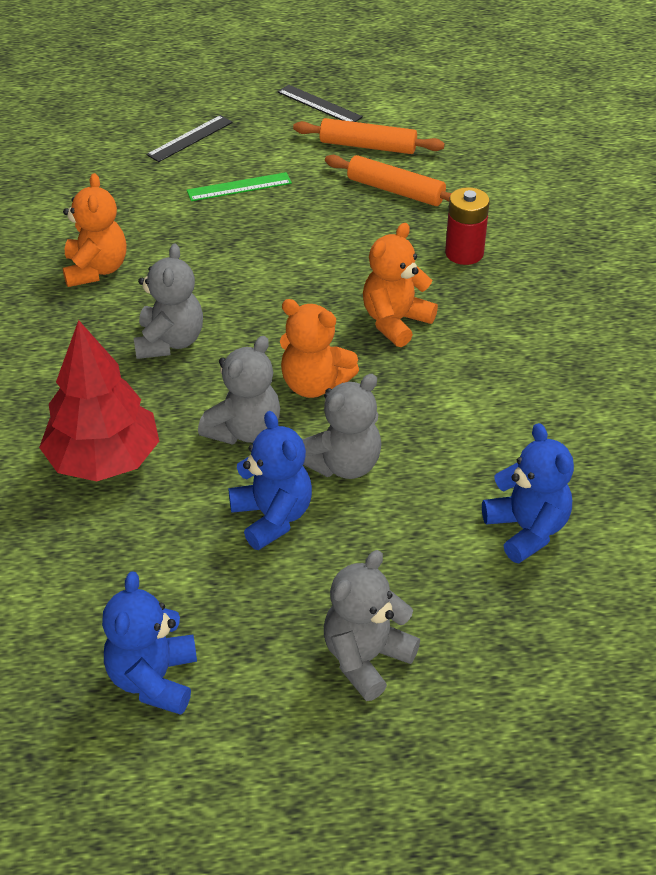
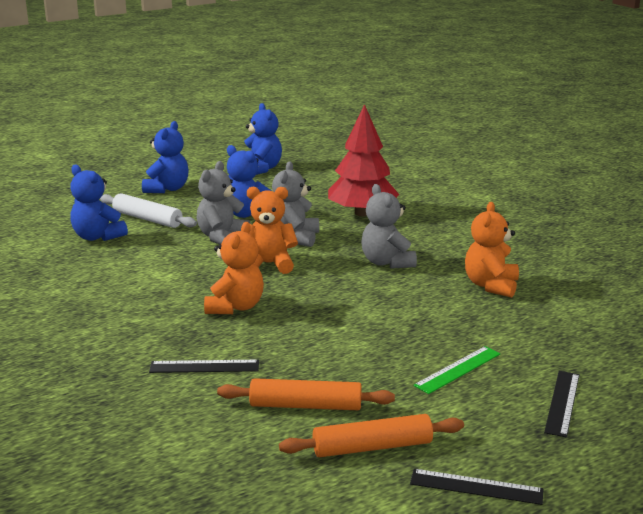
camera: 155 degrees right, 20 degrees down
(96, 270) = (491, 285): orange teddy bear -> orange teddy bear turned 45 degrees clockwise
(366, 658) = (167, 189): grey teddy bear -> blue teddy bear
(435, 558) = (147, 219): none -> white rolling pin
(464, 253) = (204, 366): red battery -> black ruler

